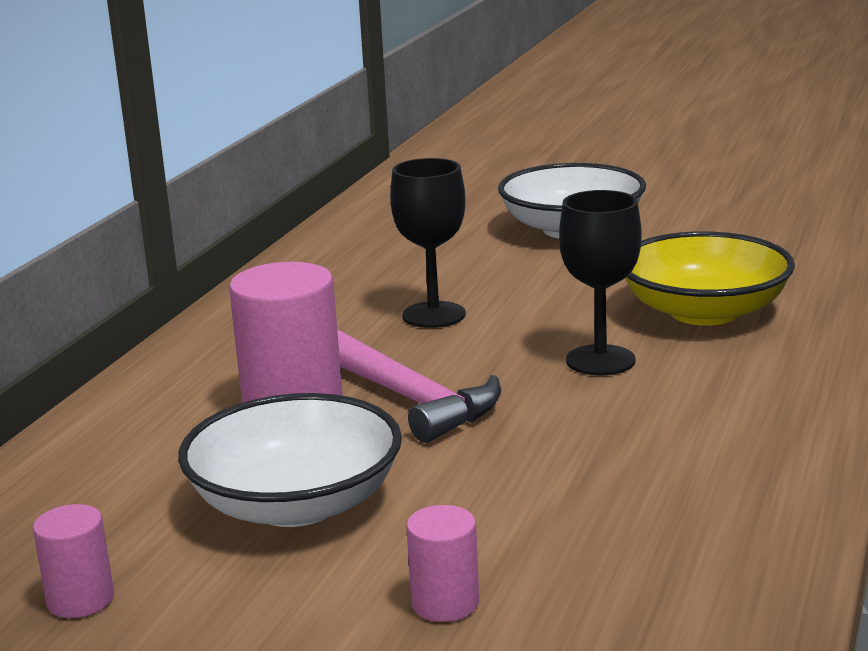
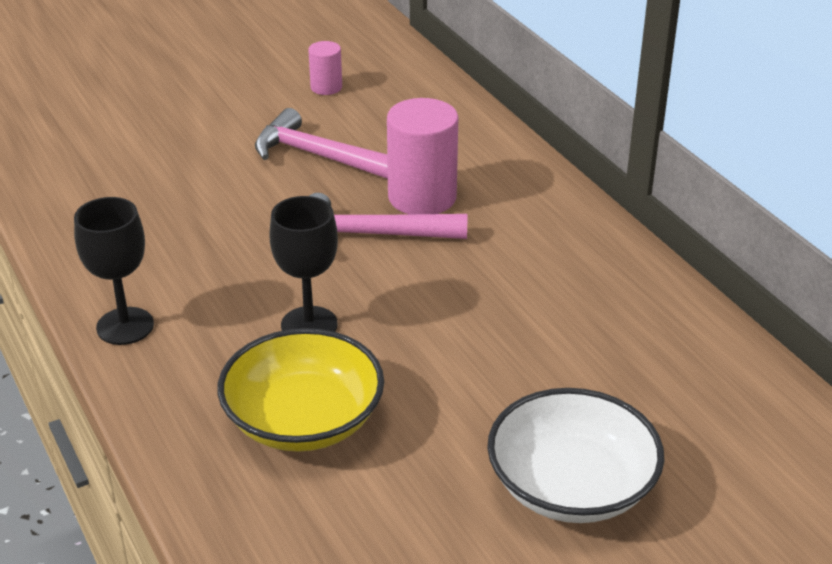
camera: 130 degrees right, 15 degrees up
(296, 504) = (318, 156): white bowl -> pink hammer
(434, 315) = (482, 307): black goblet -> black goblet (125, 326)
(445, 603) = (183, 153): pink cylinder -> none

